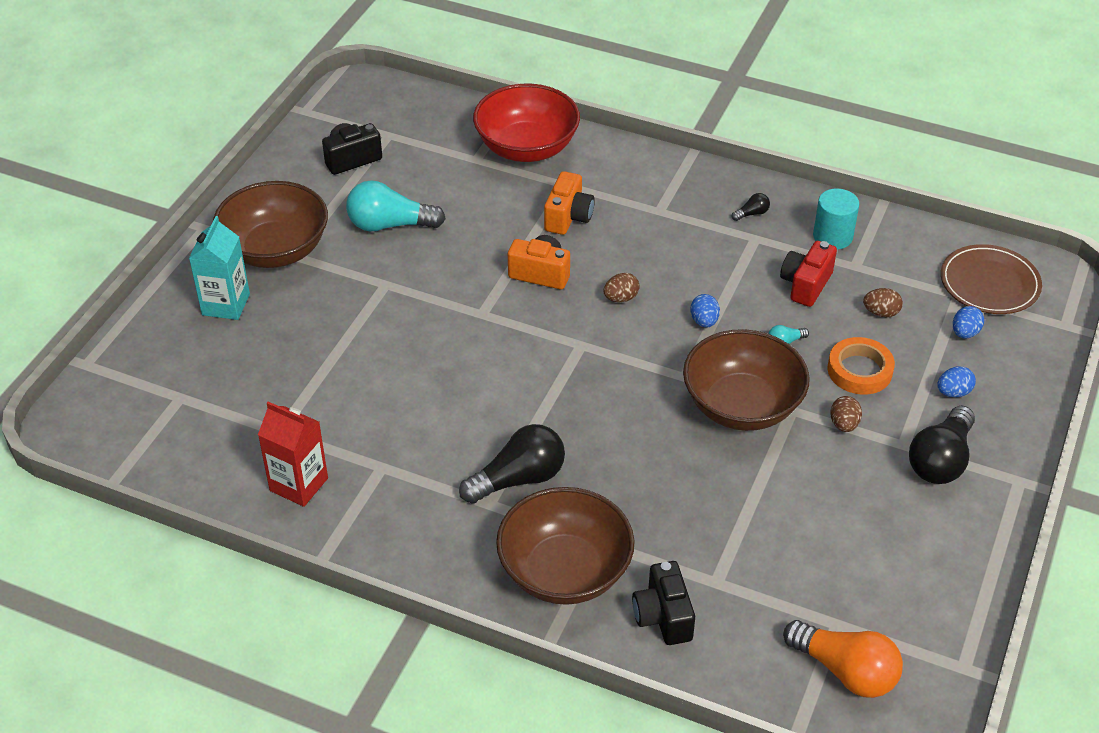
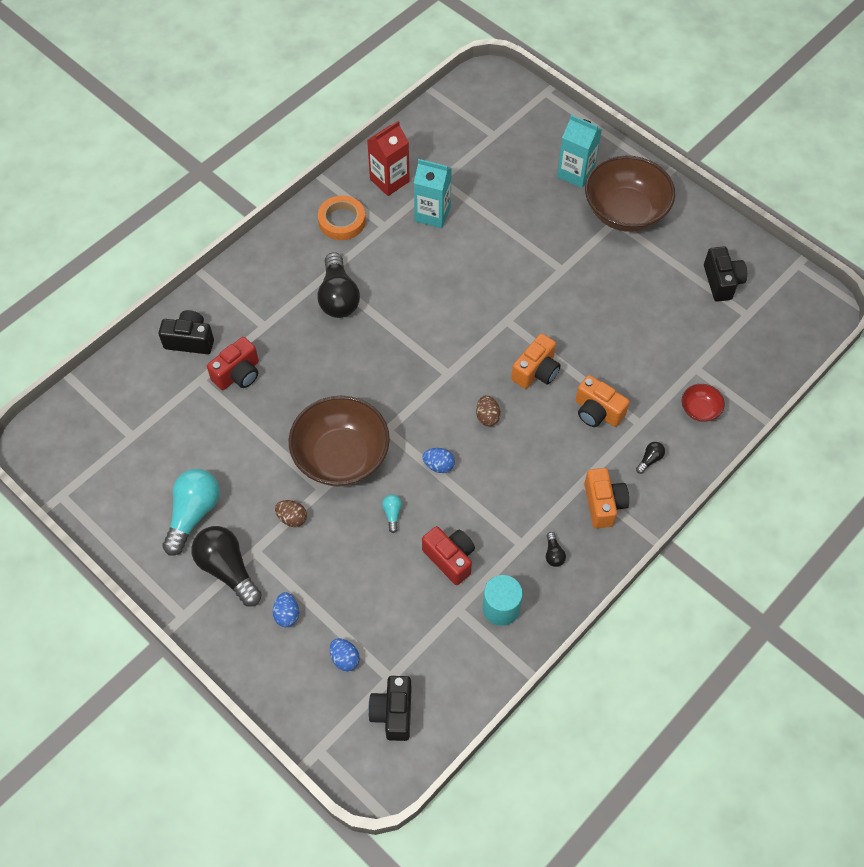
camera: 110 degrees right, 15 degrees up
(343, 423) = (432, 214): none -> turquoise carton
(389, 225) = (630, 288): turquoise light bulb -> turquoise light bulb (193, 514)
(527, 148) = (699, 409): red bowl -> red bowl, size x0.44
(565, 571) = (251, 299): brown bowl -> none
(605, 170) = (650, 459): none -> black light bulb
(675, 191) = (603, 504): none -> orange camera
(686, 543) = (238, 374): none -> red camera
(845, 671) = (97, 425): orange light bulb -> none
(859, 370) = (340, 555): orange tape -> orange tape (342, 221)
(881, 313) = (395, 602): brown egg -> none
(989, 283) = (393, 712): brown plate -> black camera

